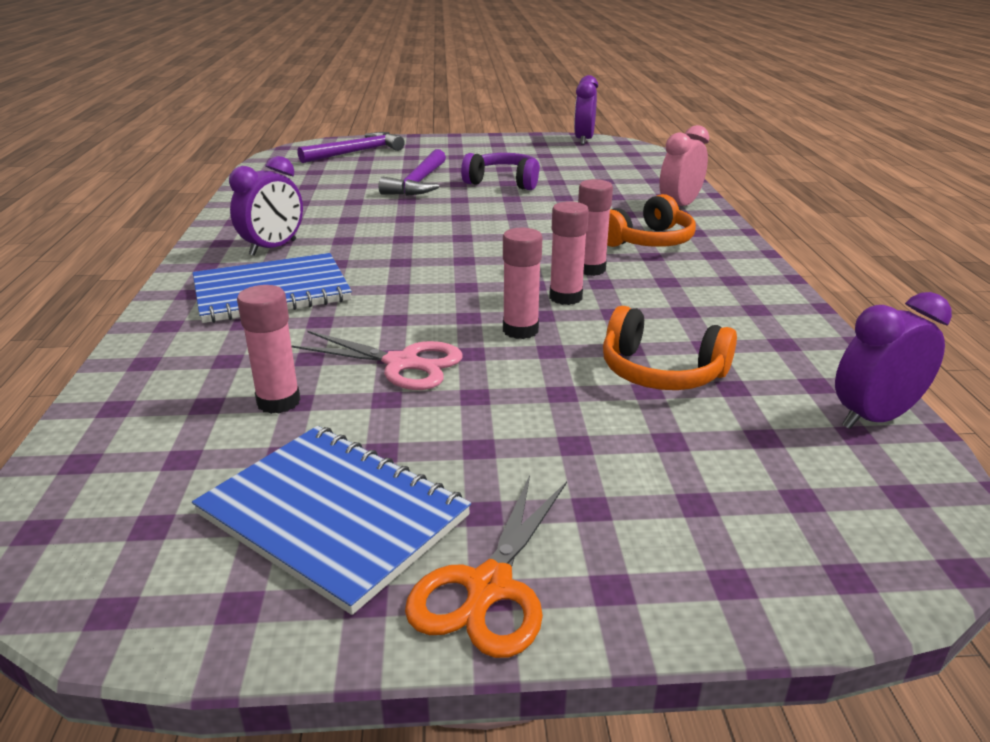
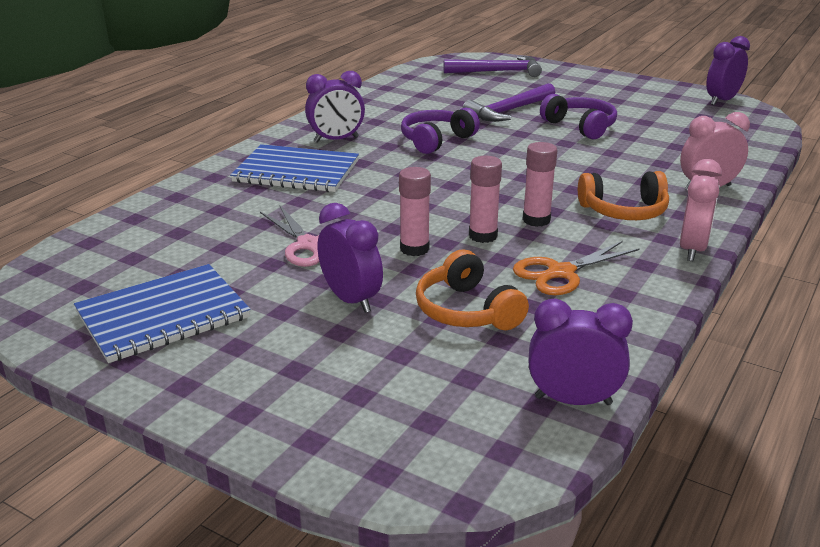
camera: 35 degrees right, 0 degrees up
(278, 402) = (213, 244): pink glue stick -> none
(333, 515) = (163, 315): blue notebook -> blue notebook turned 75 degrees clockwise
(386, 223) = (436, 140): none -> purple headphones
(489, 587) = (186, 382): orange scissors -> orange scissors (561, 273)
(535, 405) = (351, 300): none -> purple clock
(746, 256) = (692, 249): none -> pink clock

